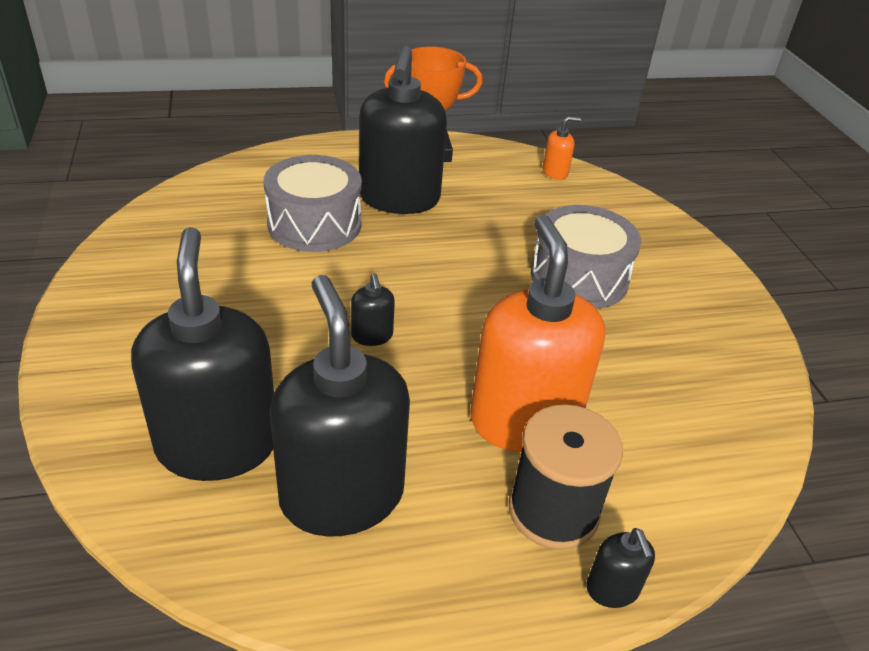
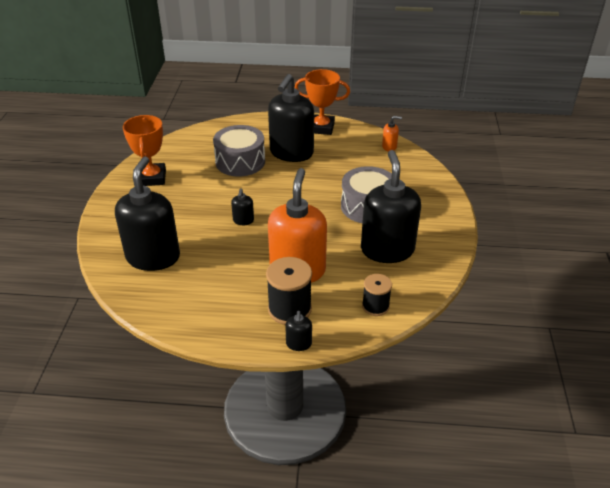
camera: 20 degrees right, 0 degrees up
(152, 275) = (152, 178): none -> orange trophy
(342, 495) = (197, 286): black soap dispenser -> black soap dispenser (387, 250)
(704, 470) = (375, 306): none -> black spool

